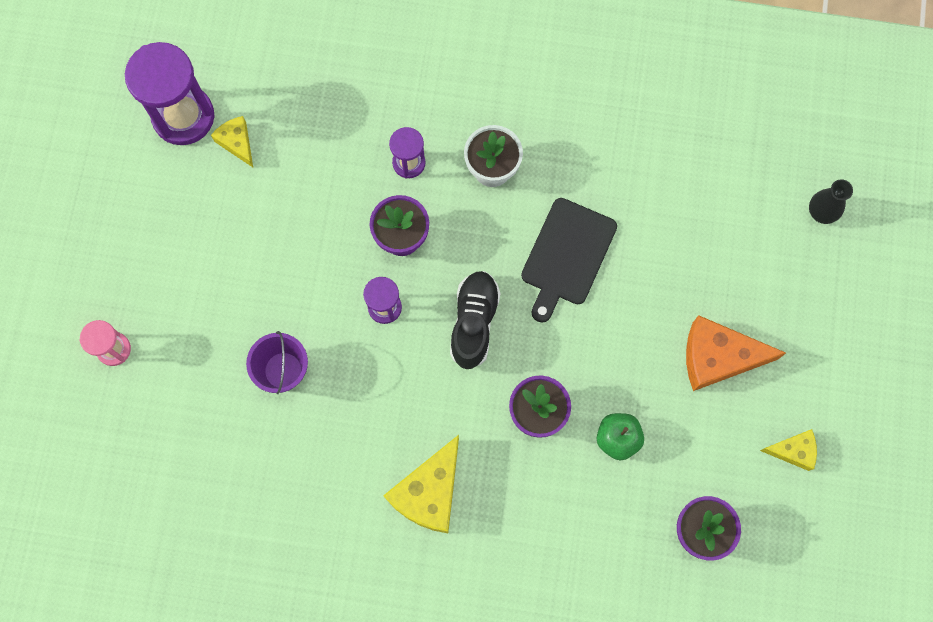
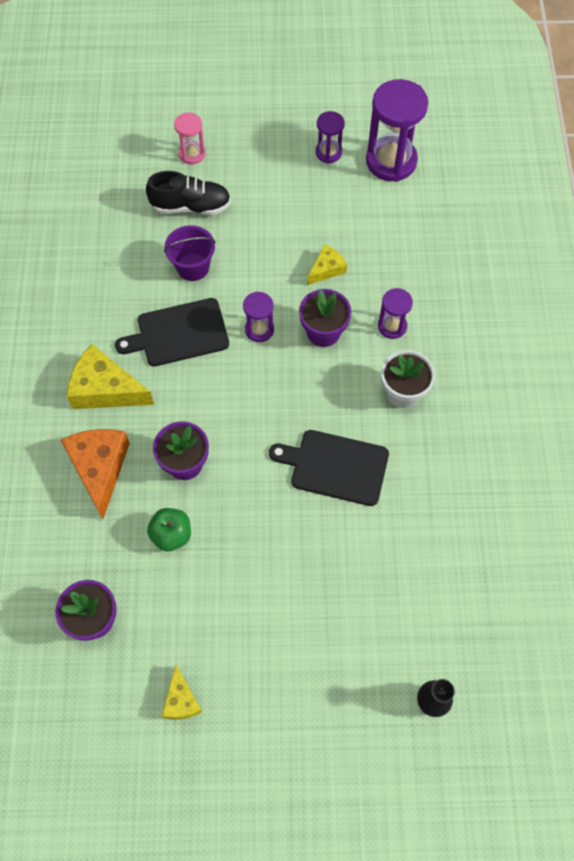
camera: 80 degrees right, 10 degrees down
(153, 185) = (328, 153): none -> purple hourglass
(237, 142) = (378, 200): yellow cheese -> yellow cheese (326, 269)
(372, 399) = (179, 333): none -> black cutting board
(474, 322) = (258, 400): black shoe -> black shoe (191, 206)
(718, 357) = (262, 616): orange cheese -> orange cheese (99, 468)

